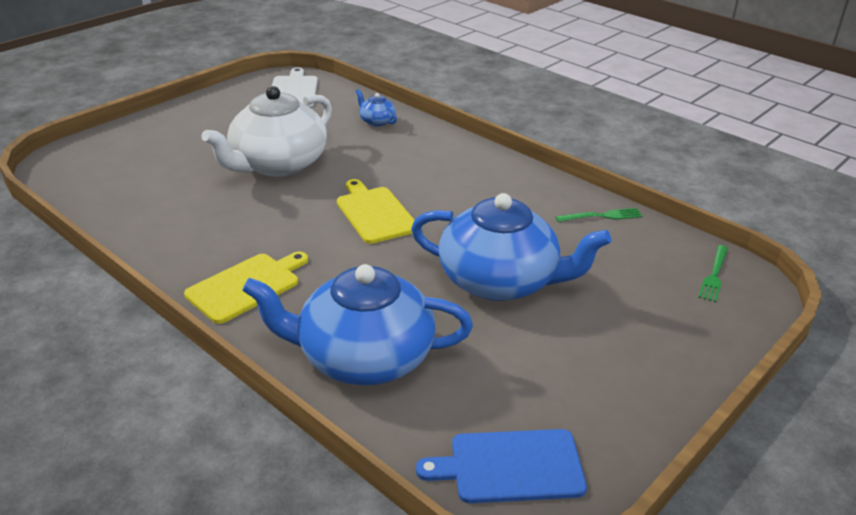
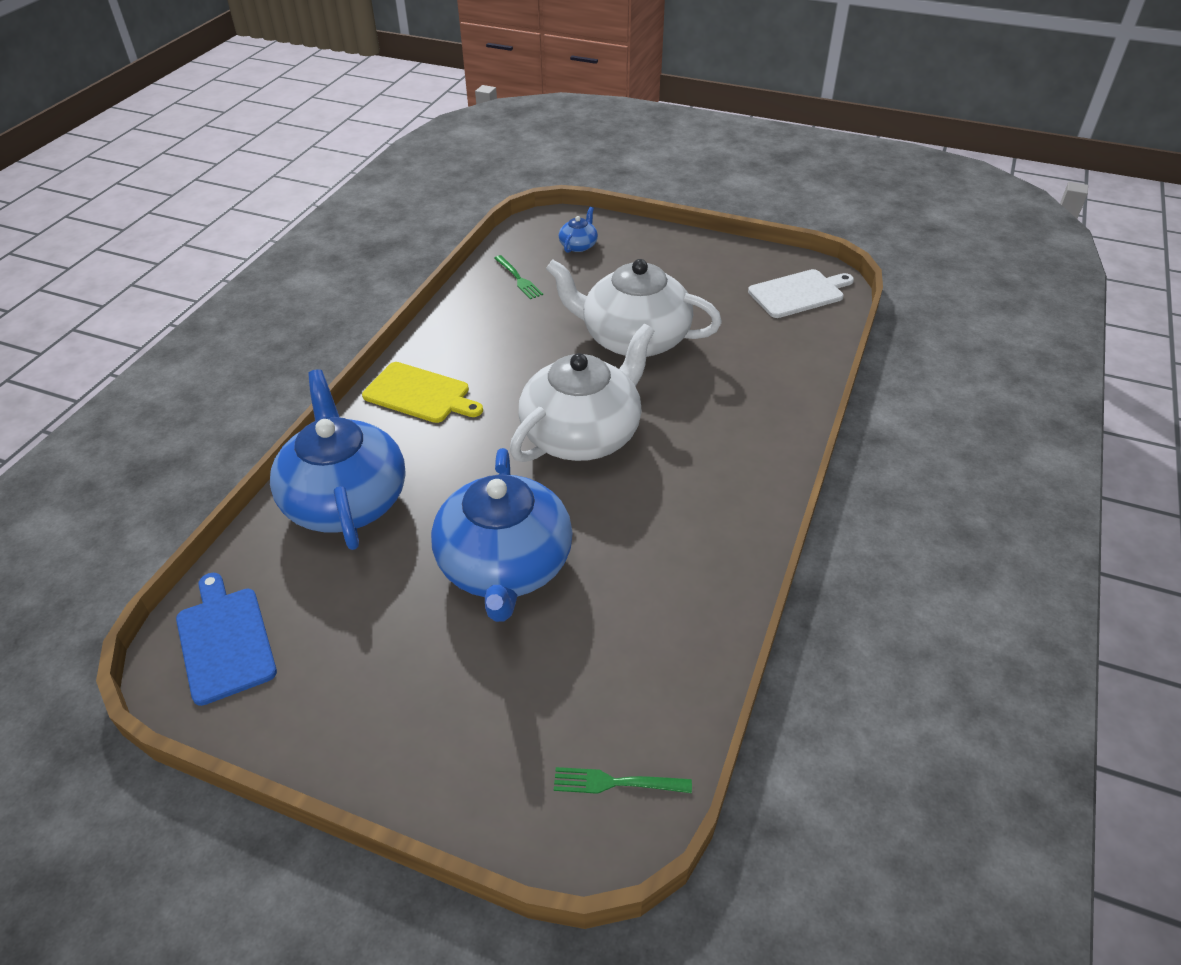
camera: 70 degrees right, 10 degrees up
(375, 213) = (583, 434): yellow cutting board -> white teapot
(376, 121) = (781, 374): blue teapot -> blue teapot (578, 245)
(602, 216) = (694, 633): green fork -> green fork (518, 279)

